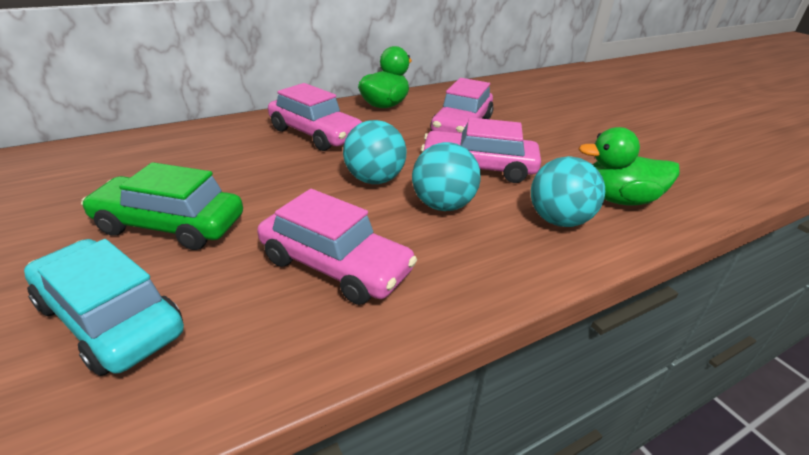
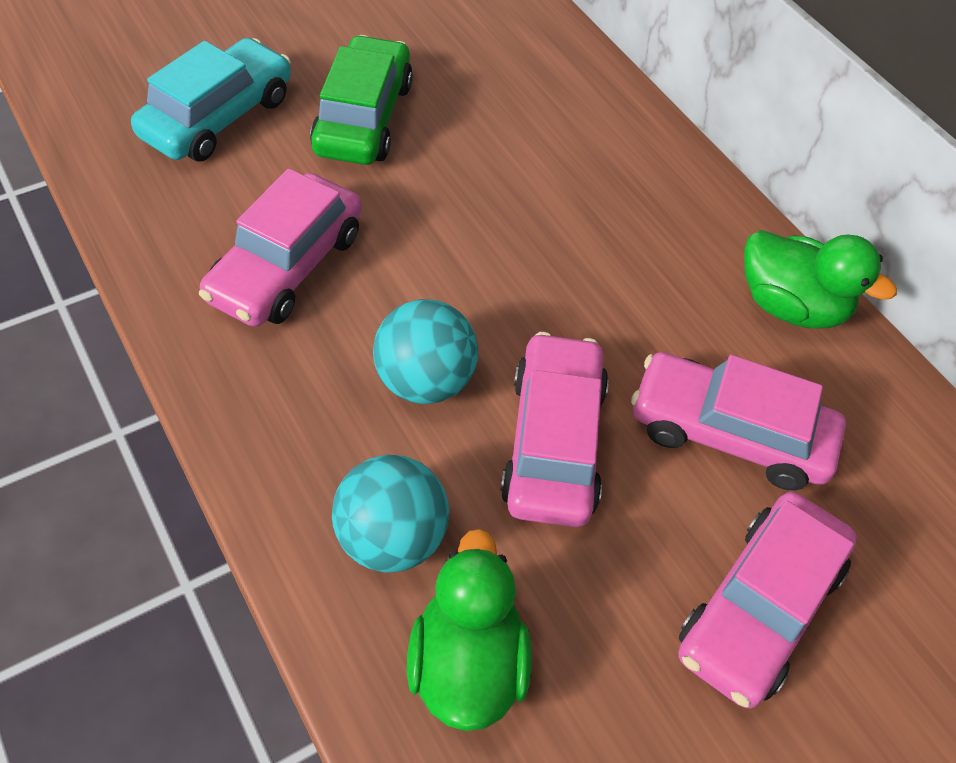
camera: 85 degrees right, 20 degrees up
(315, 134) = (630, 216): pink car -> pink car (759, 607)
(374, 180) = (490, 297): turquoise ball -> none

